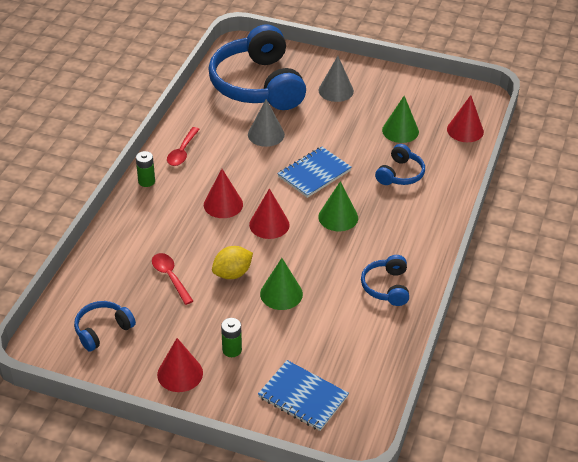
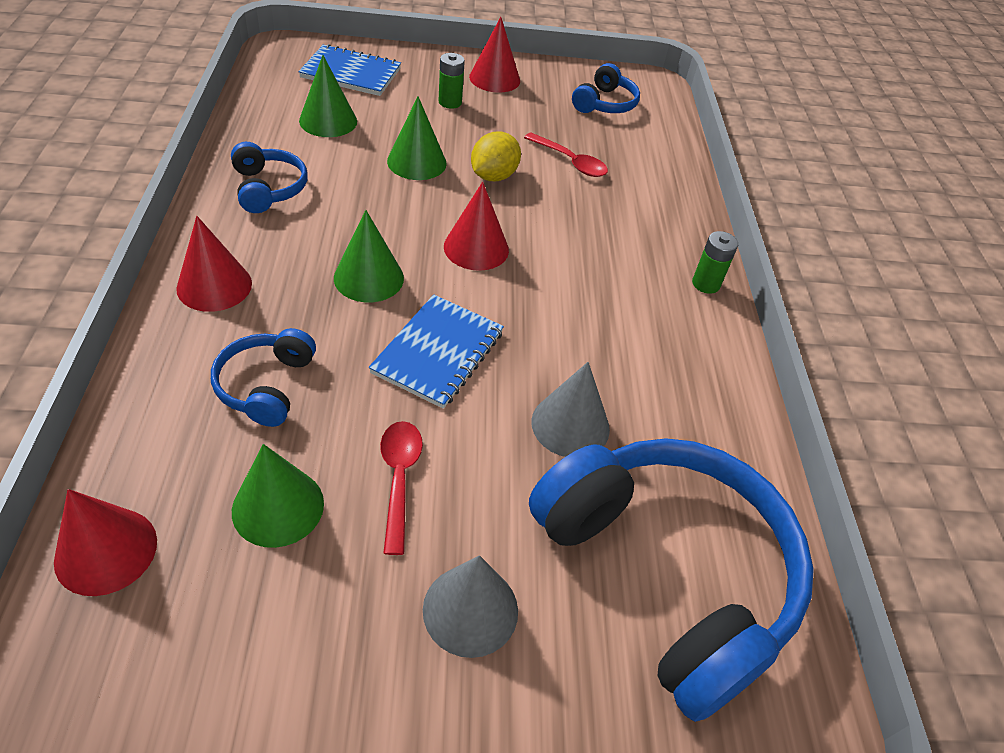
camera: 155 degrees right, 5 degrees up
(182, 152) = (694, 350): red spoon -> red spoon (399, 479)
(223, 204) = (564, 267): red cone -> red cone (214, 286)
(334, 343) = (328, 121): none -> green cone

